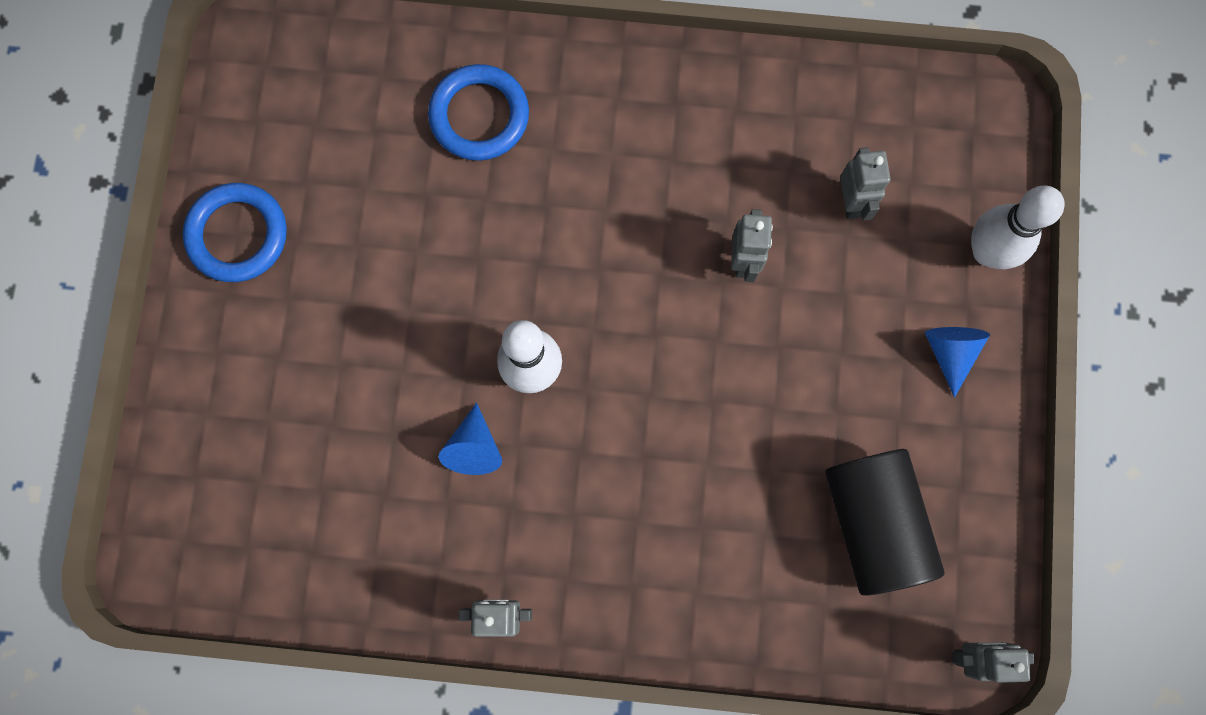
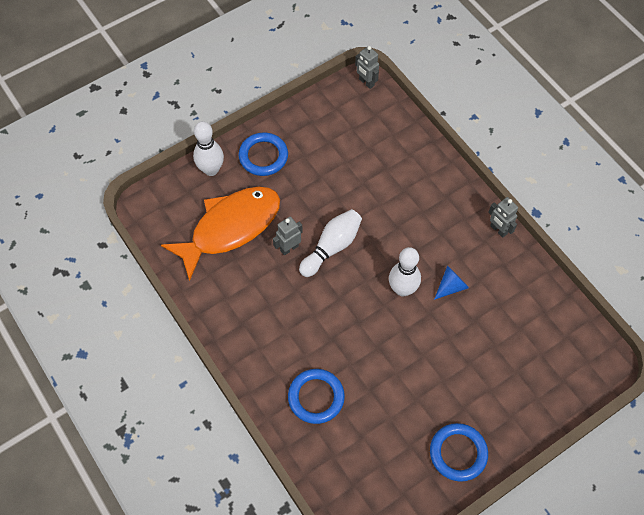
camera: 130 degrees left, 15 degrees down
(692, 325) = (332, 247): none -> white bowling pin
(851, 202) = (230, 228): grey robot -> orange fish
(873, 523) = (350, 139): black cylinder -> none
(949, 352) = (263, 156): blue cone -> blue ring

